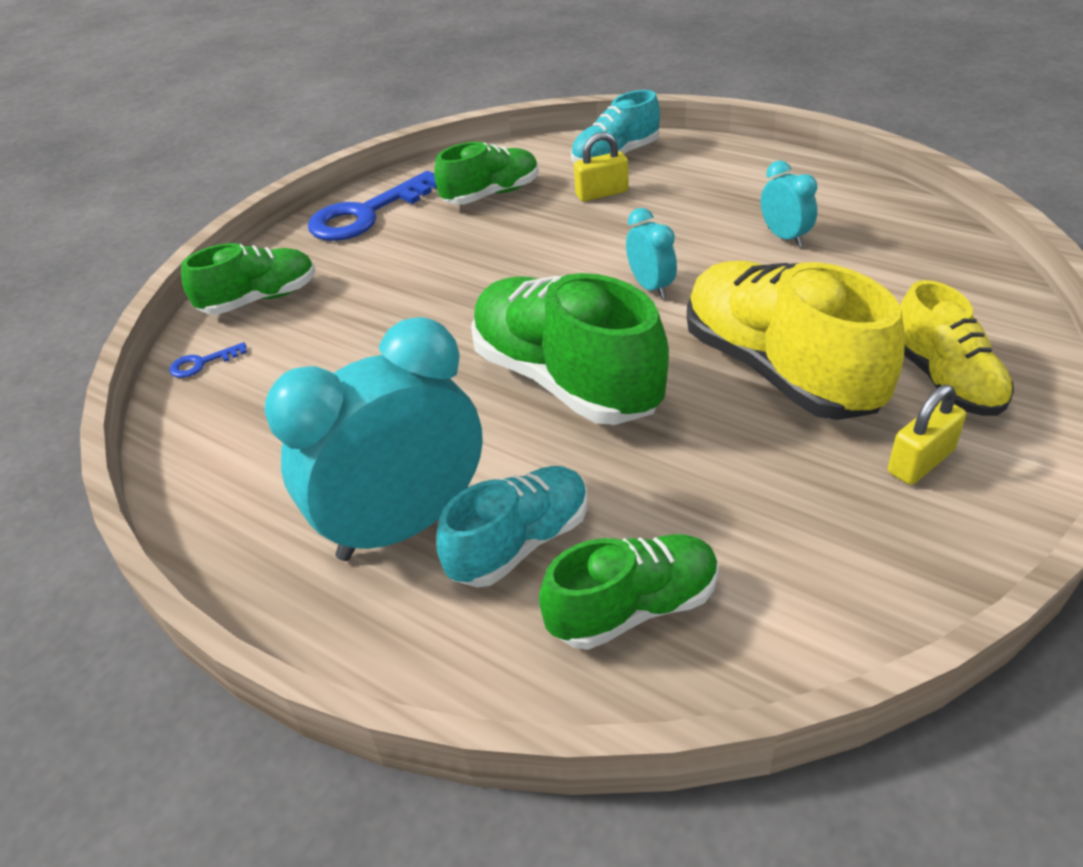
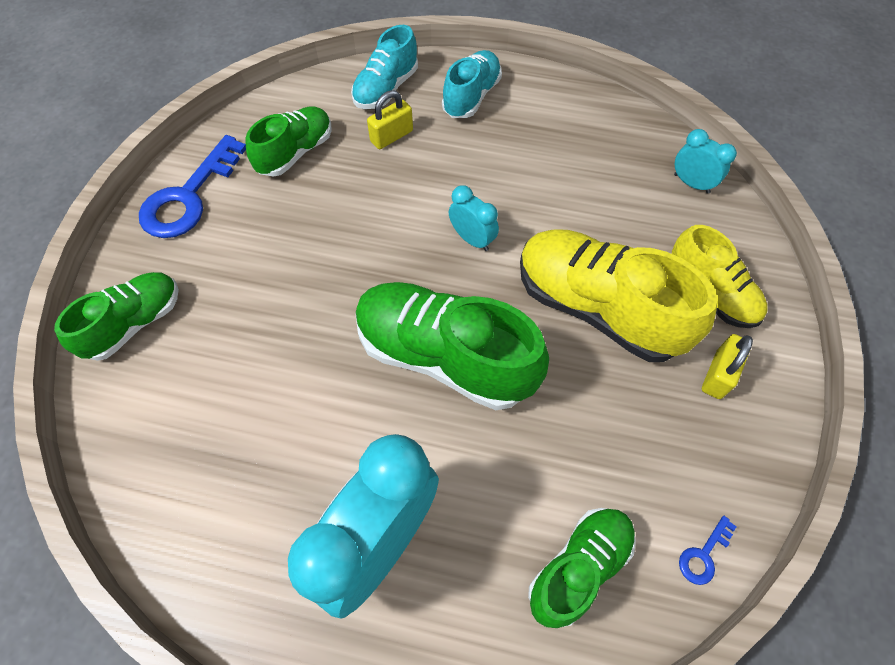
camera: 25 degrees left, 20 degrees up
(202, 363) = (115, 414): blue key -> blue key (703, 555)
(520, 543) = (475, 532): turquoise shoe -> turquoise shoe (471, 97)
(785, 237) = (554, 164): turquoise clock -> turquoise clock (691, 183)

